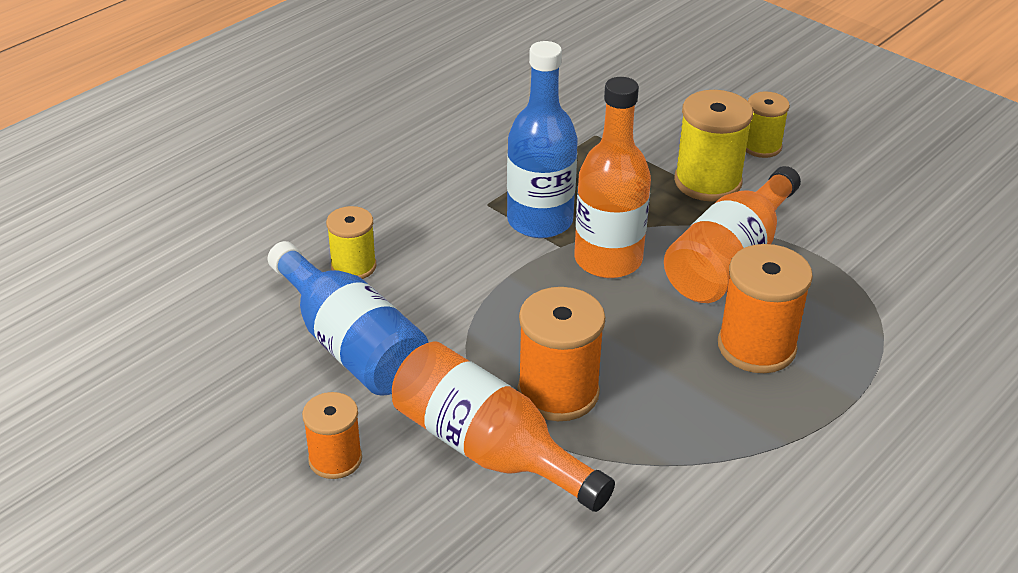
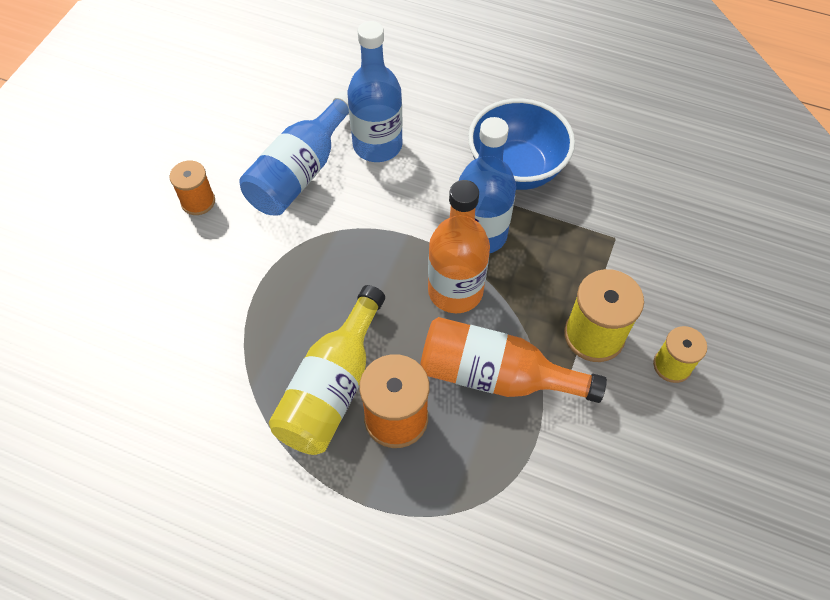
camera: 70 degrees right, 20 degrees up
(353, 266) = (377, 145): yellow spool -> blue bottle
(463, 171) = (516, 169): none -> blue bowl
(488, 449) = (231, 277): orange bottle -> none
(558, 392) = (297, 301): orange spool -> none
(698, 390) = (332, 388): none -> yellow bottle

